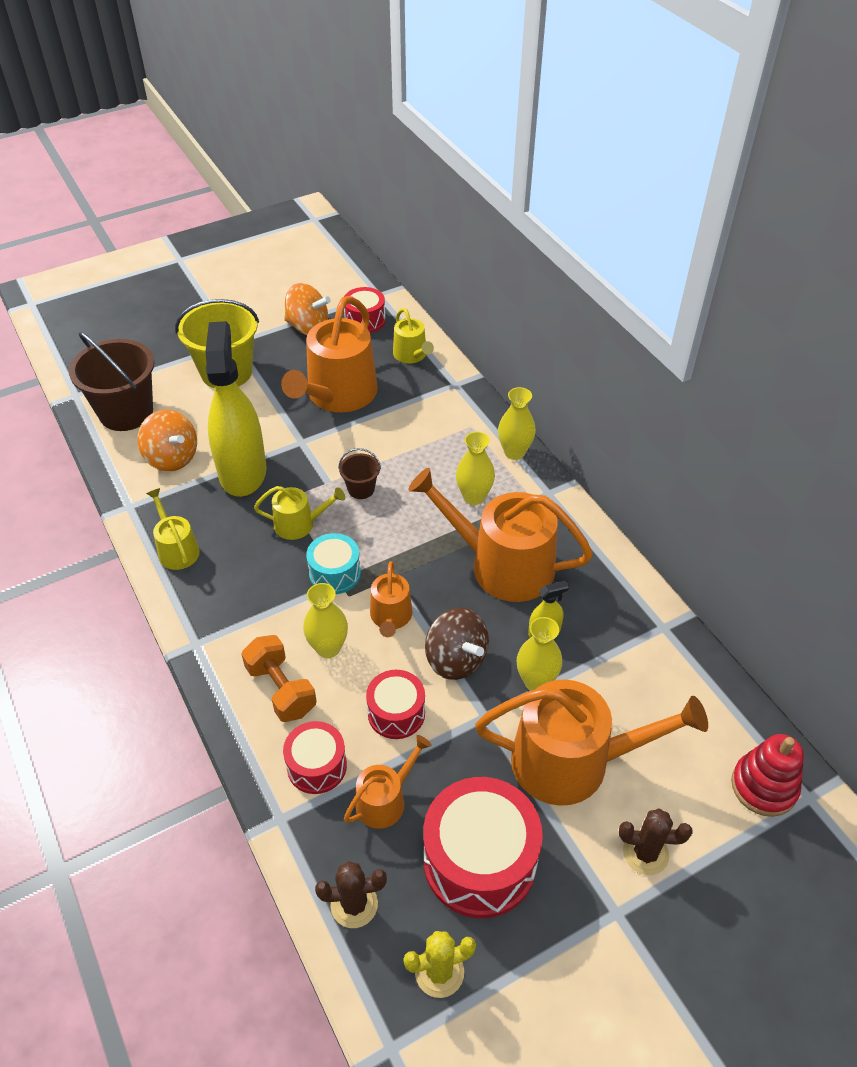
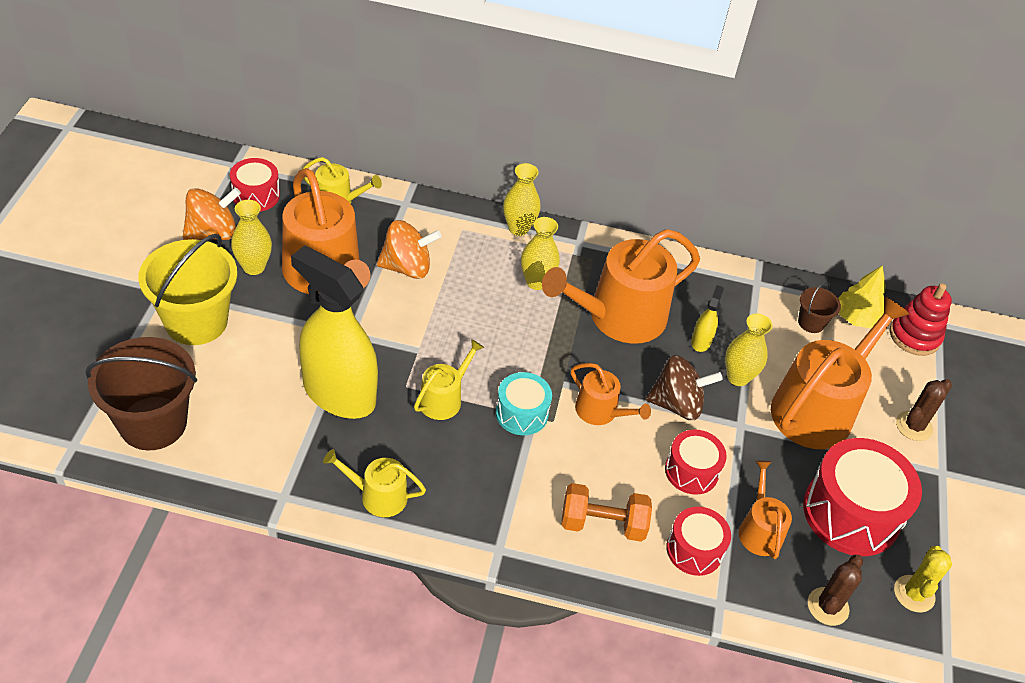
camera: 55 degrees left, 0 degrees up
(172, 458) = (259, 429): orange spinning top -> orange spinning top (407, 267)
(328, 648) = (591, 468): yellow vase -> yellow vase (254, 267)
(361, 489) = (451, 336): brown bucket -> brown bucket (811, 322)
(722, 725) = (856, 318): none -> yellow tree

